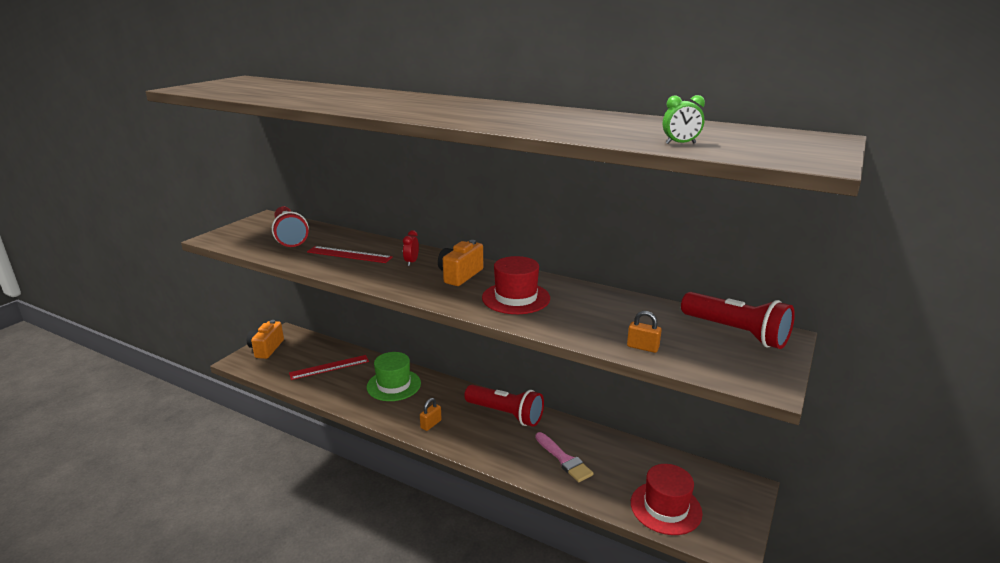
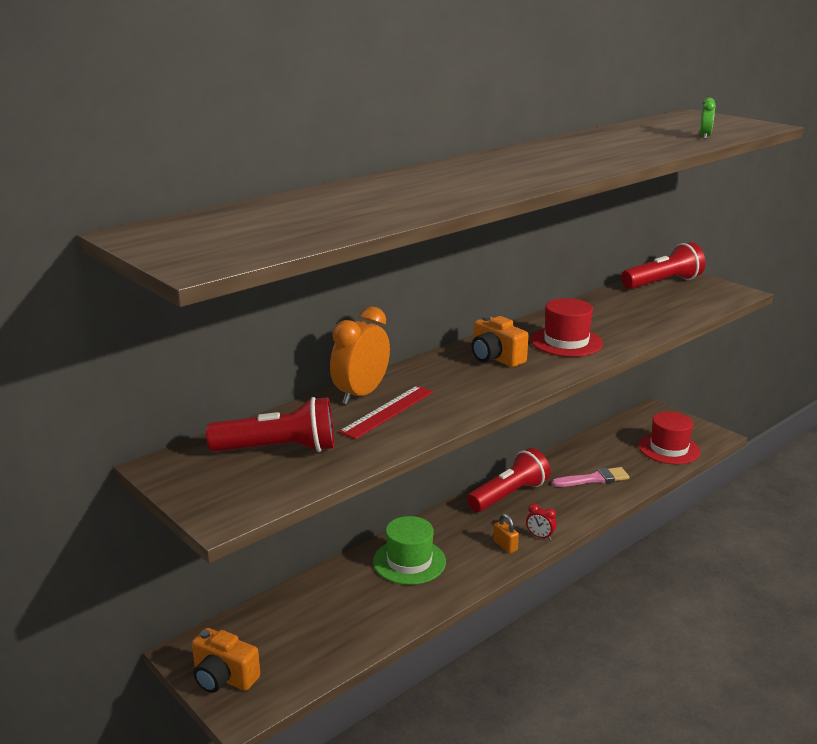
camera: 70 degrees left, 0 degrees up
(329, 367) = (329, 613): red ruler -> none
(372, 244) = (361, 394): none -> orange clock
(411, 262) = (440, 378): red clock -> red clock (540, 536)
(642, 347) = (677, 314): orange padlock -> none

